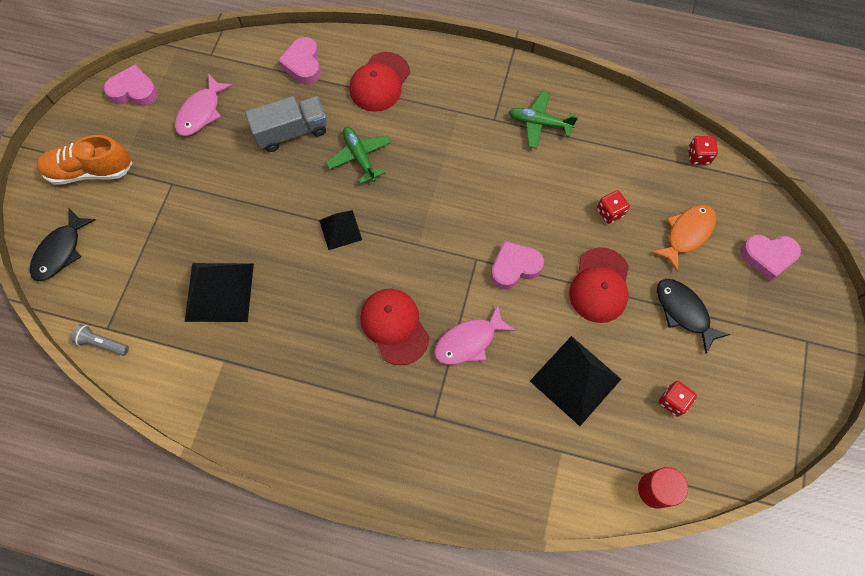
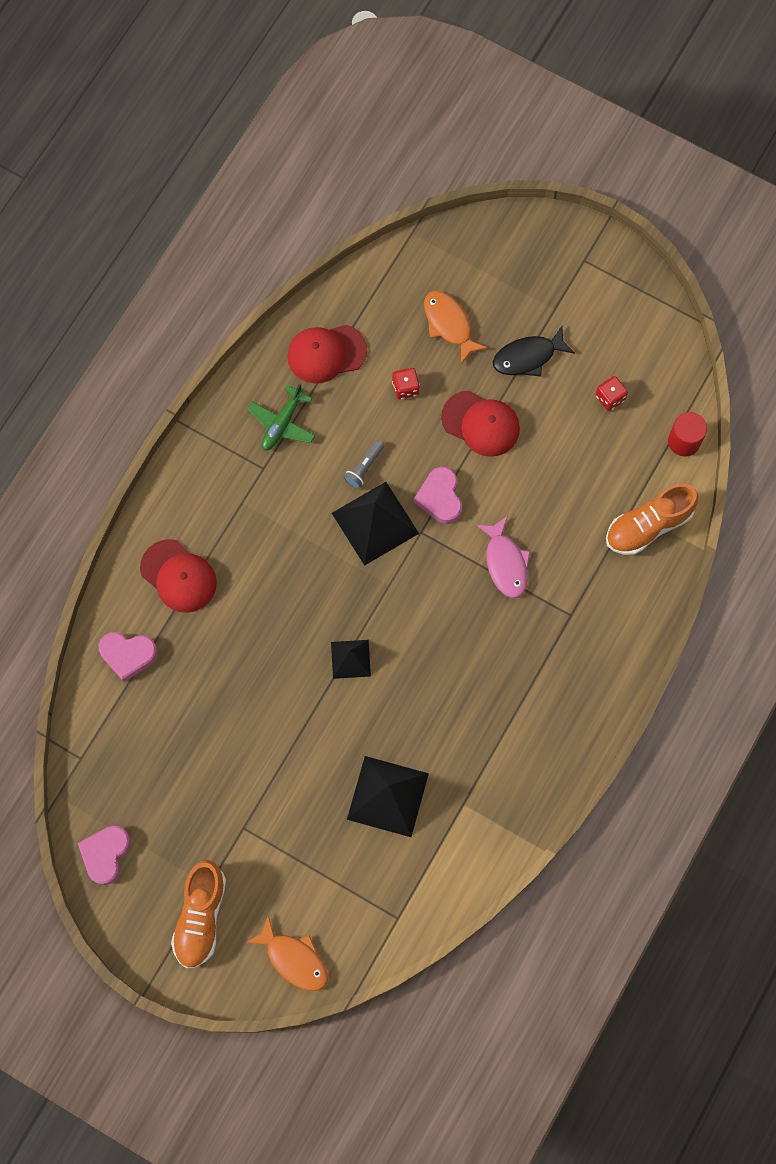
camera: 75 degrees left, 5 degrees up
(61, 251) = (294, 959): black fish -> orange fish
(102, 343) = (413, 924): grey flashlight -> grey flashlight (364, 468)
(201, 112) = (159, 781): pink fish -> none
(291, 132) = (215, 686): grey truck -> none
(360, 157) = (269, 619): green plane -> none
(394, 326) = (471, 629): red cap -> red cap (326, 353)
(550, 473) = (648, 526): none -> orange shoe
(575, 380) = (568, 477): black pyramid -> black pyramid (375, 523)
(698, 156) = (367, 281): red dice -> none
(767, 257) = (493, 260): pink heart -> none

